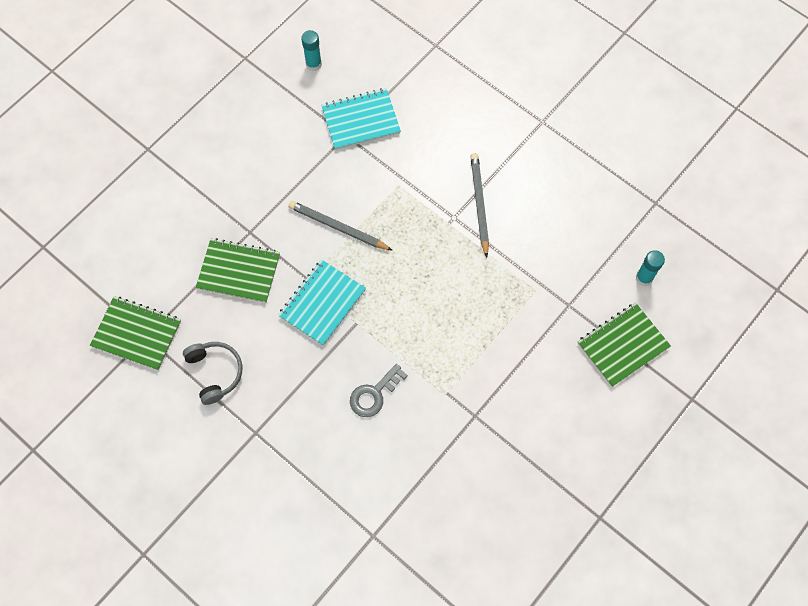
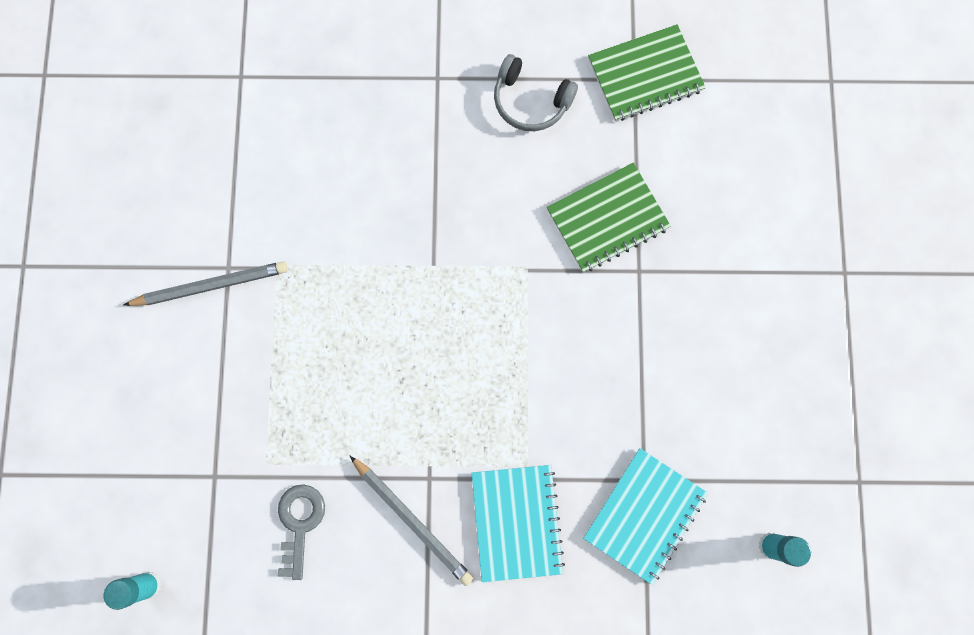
camera: 140 degrees right, 10 degrees up
(322, 303) = (488, 257): turquoise notebook -> turquoise notebook (517, 522)
(338, 227) = (548, 356): grey pencil -> grey pencil (211, 286)
(374, 394) = (351, 206): grey key -> grey key (299, 523)
(622, 345) = (119, 476): green notebook -> none

